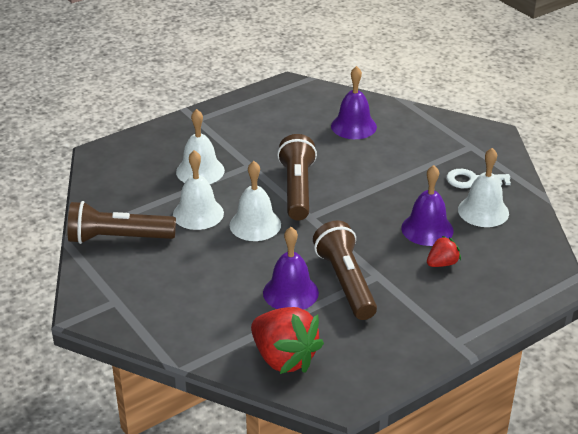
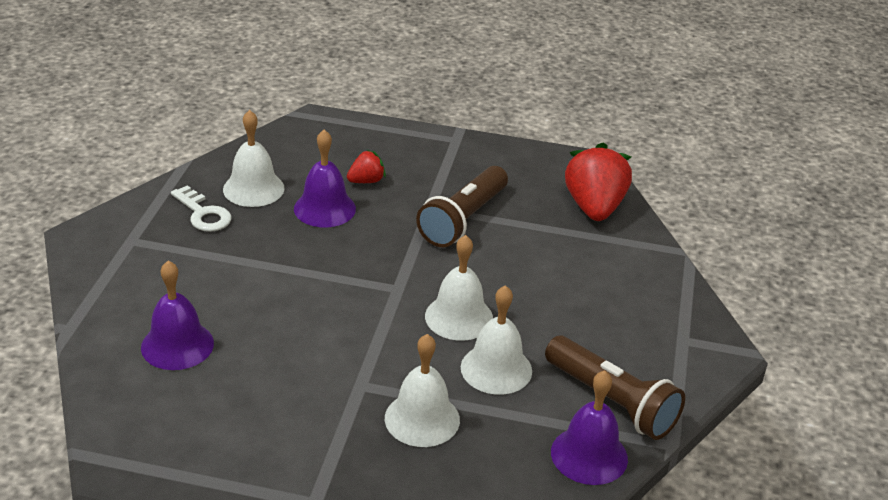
camera: 135 degrees left, 0 degrees up
(290, 292) = (519, 243): purple bell -> purple bell (589, 455)
(297, 189) = (362, 321): brown flashlight -> none
(442, 263) = (366, 181): red strawberry -> red strawberry turned 135 degrees clockwise

